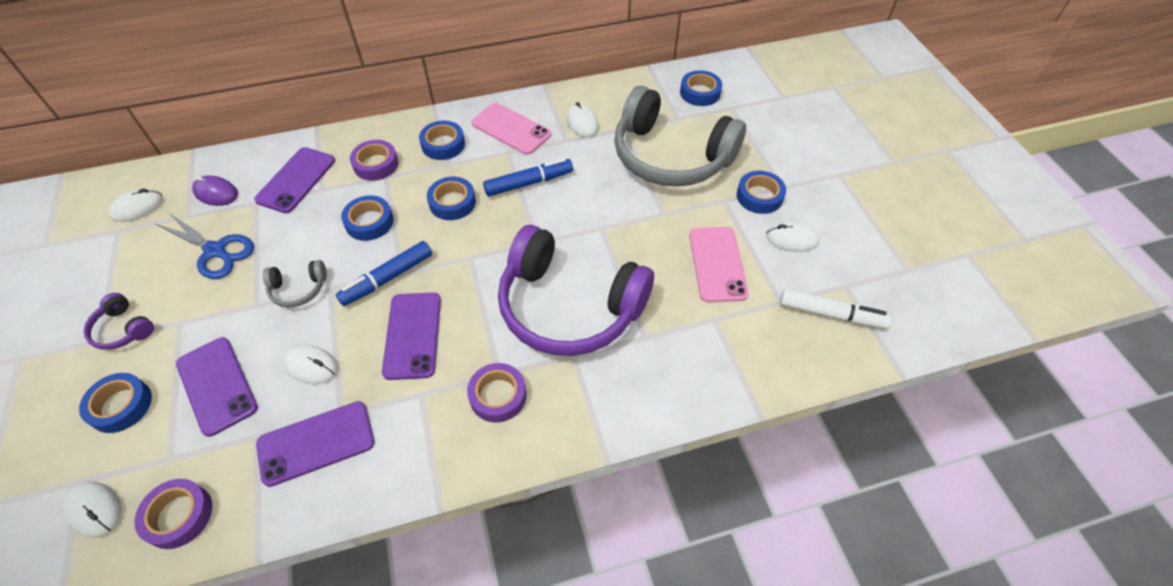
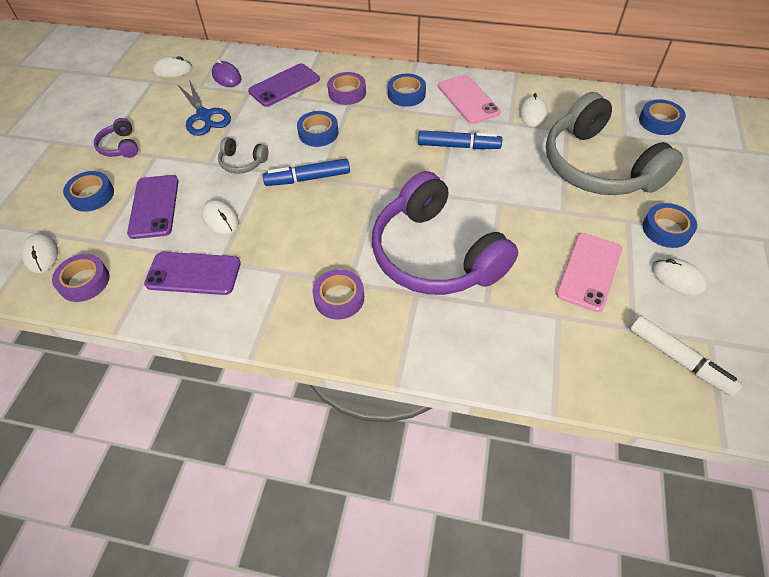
camera: 30 degrees right, 0 degrees up
(412, 335) = (302, 226): purple phone -> none
(452, 202) = (388, 140): blue tape -> none

